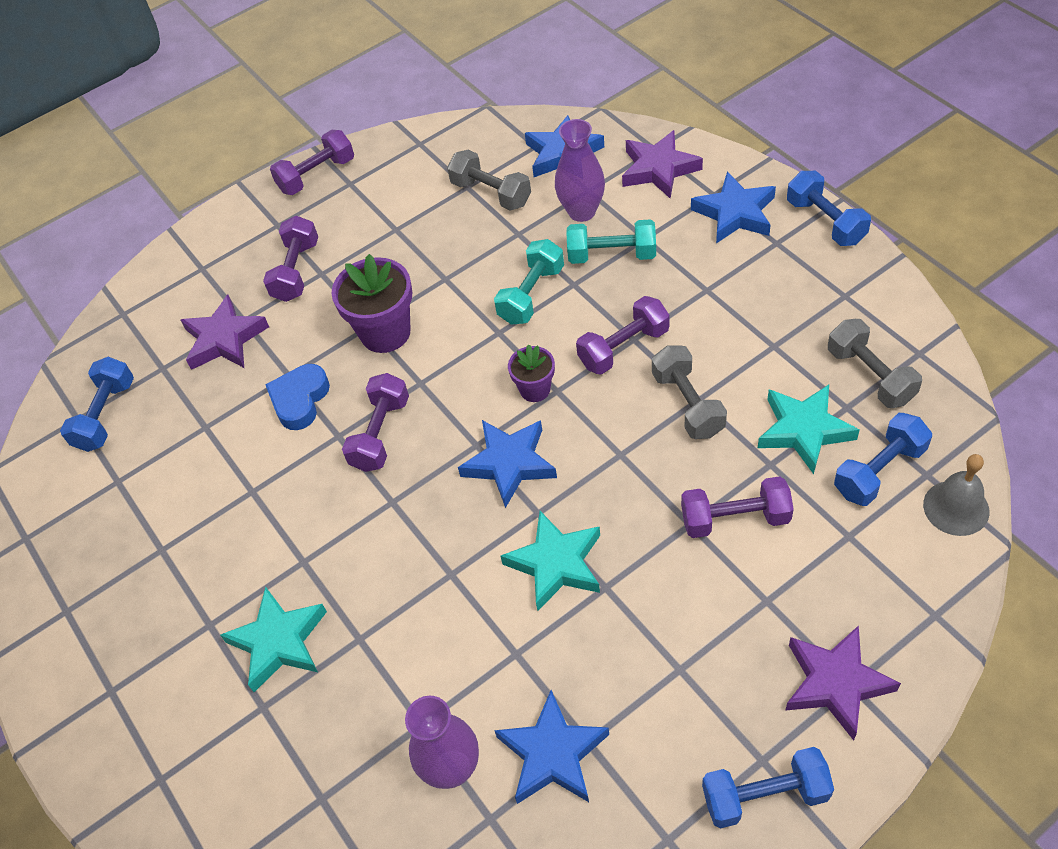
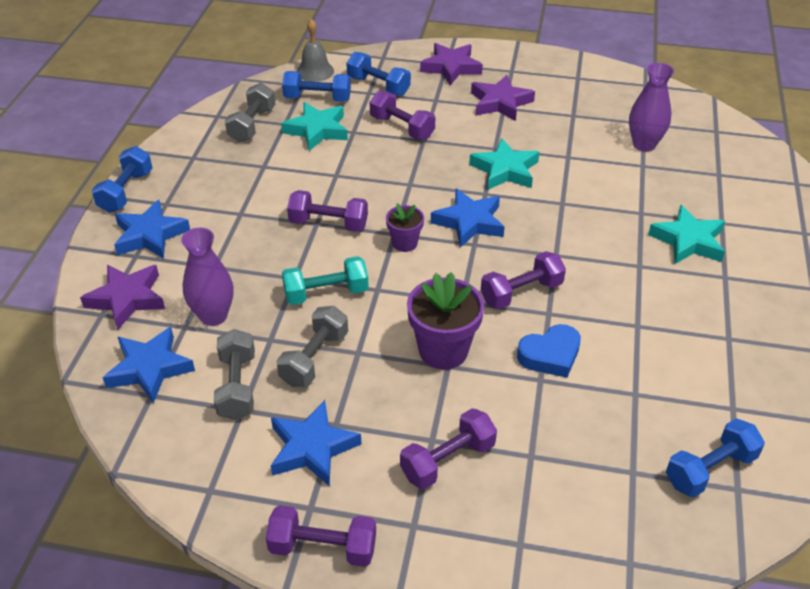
camera: 140 degrees left, 10 degrees down
(224, 339) = (561, 451): purple star -> purple star (500, 103)
(552, 754) = (593, 121): blue star -> blue star (312, 448)
(612, 255) = (247, 274): turquoise dumbbell -> none
(687, 404) = (345, 177): grey dumbbell -> grey dumbbell (314, 358)
(765, 795) = (524, 64): blue dumbbell -> blue dumbbell (378, 86)

